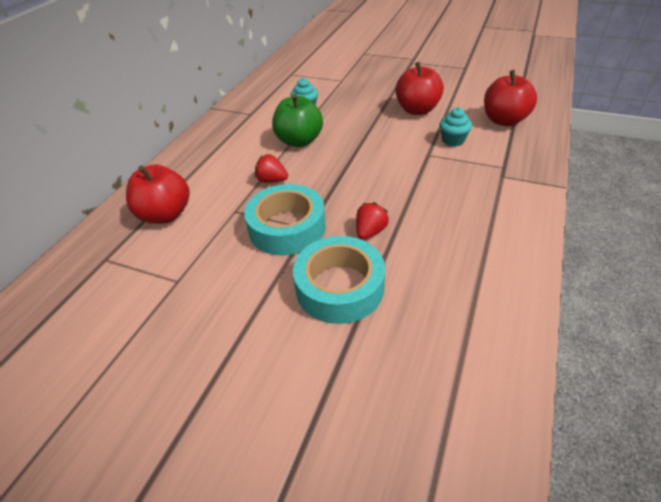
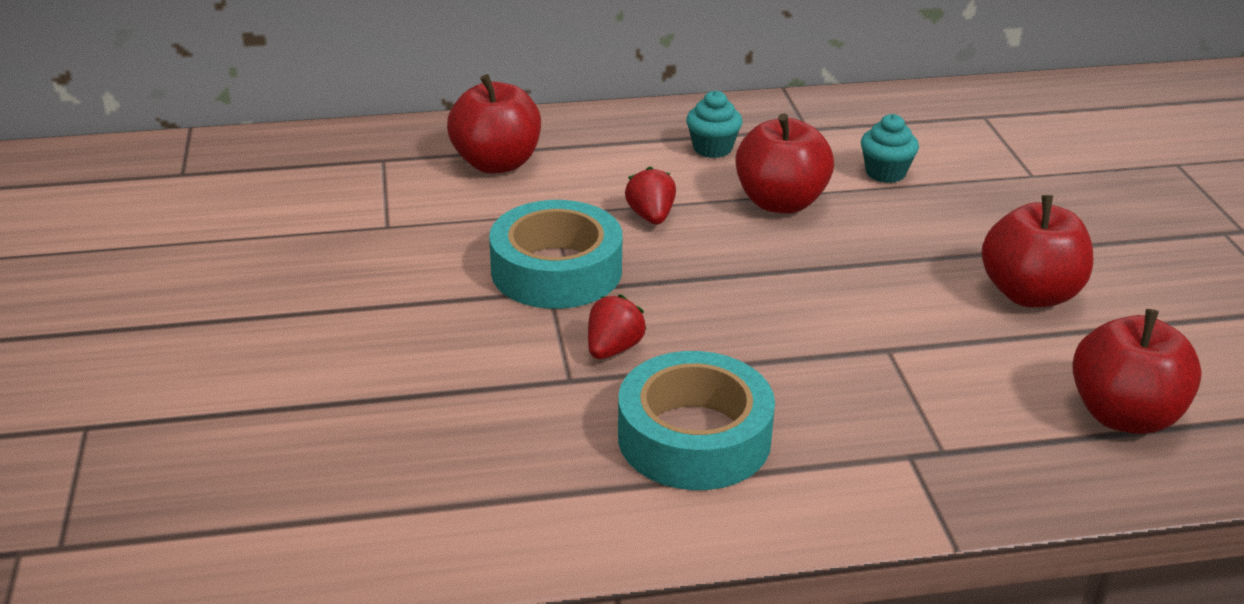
camera: 55 degrees right, 10 degrees down
(299, 141) = (780, 202): green apple -> red apple
(340, 287) = (473, 359): turquoise tape -> turquoise tape (694, 437)
(370, 232) = (613, 349): red strawberry -> red strawberry turned 60 degrees counterclockwise
(453, 140) = (967, 366): turquoise cupcake -> turquoise cupcake (712, 148)

